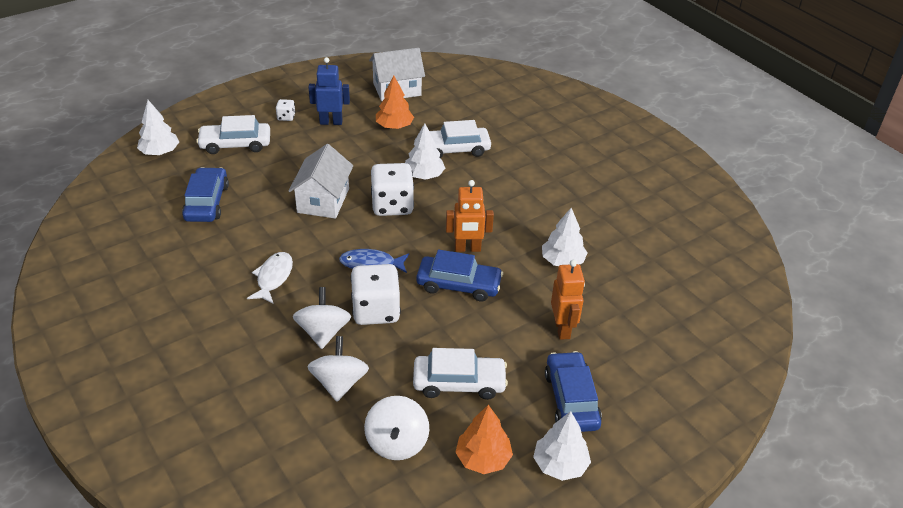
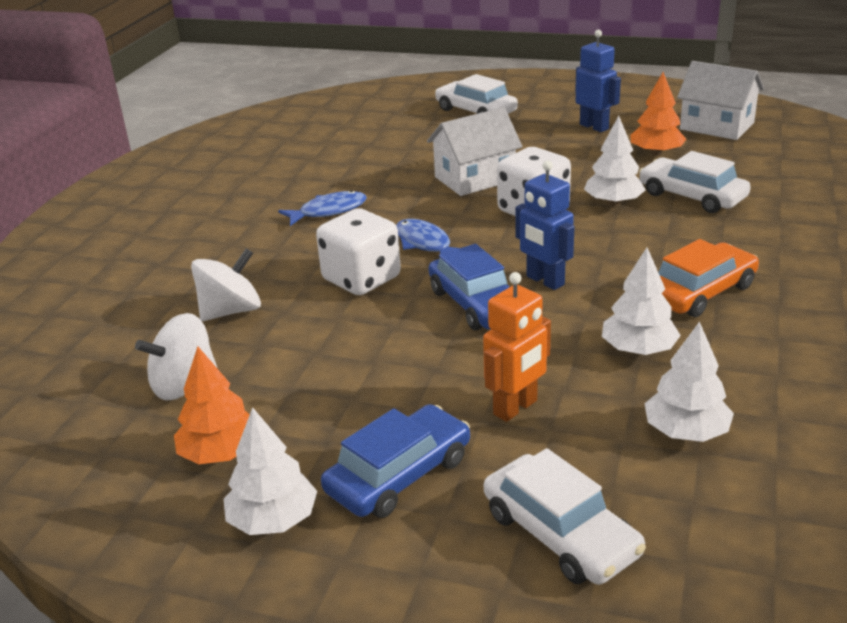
camera: 55 degrees right, 10 degrees down
(160, 152) = (407, 95): white tree -> white tree (686, 432)
(207, 202) = (378, 139): blue car -> none
(273, 278) = (328, 211): white fish -> blue fish
(286, 117) = (557, 109): white dice -> none
(323, 332) = (290, 269): white spinning top -> none
(459, 383) = (321, 379): white car -> white car (560, 533)
(467, 249) = (544, 281): orange robot -> blue robot
(541, 210) = (700, 292): none -> orange car

